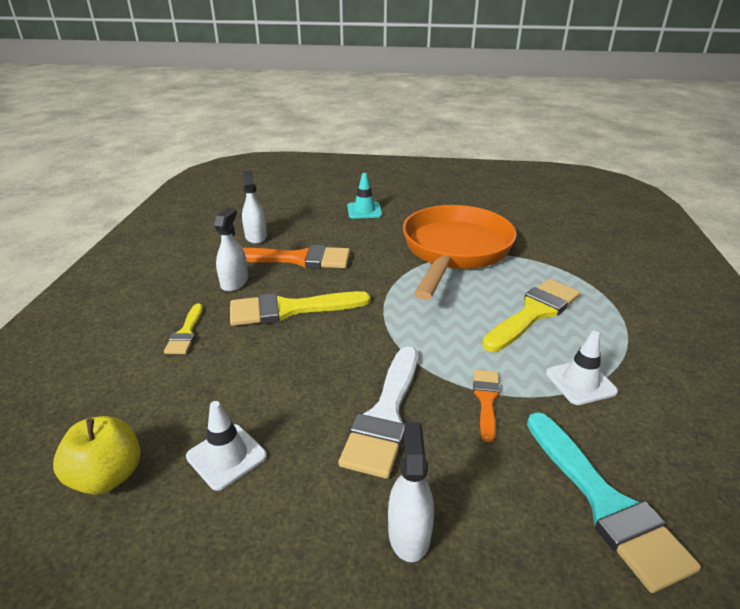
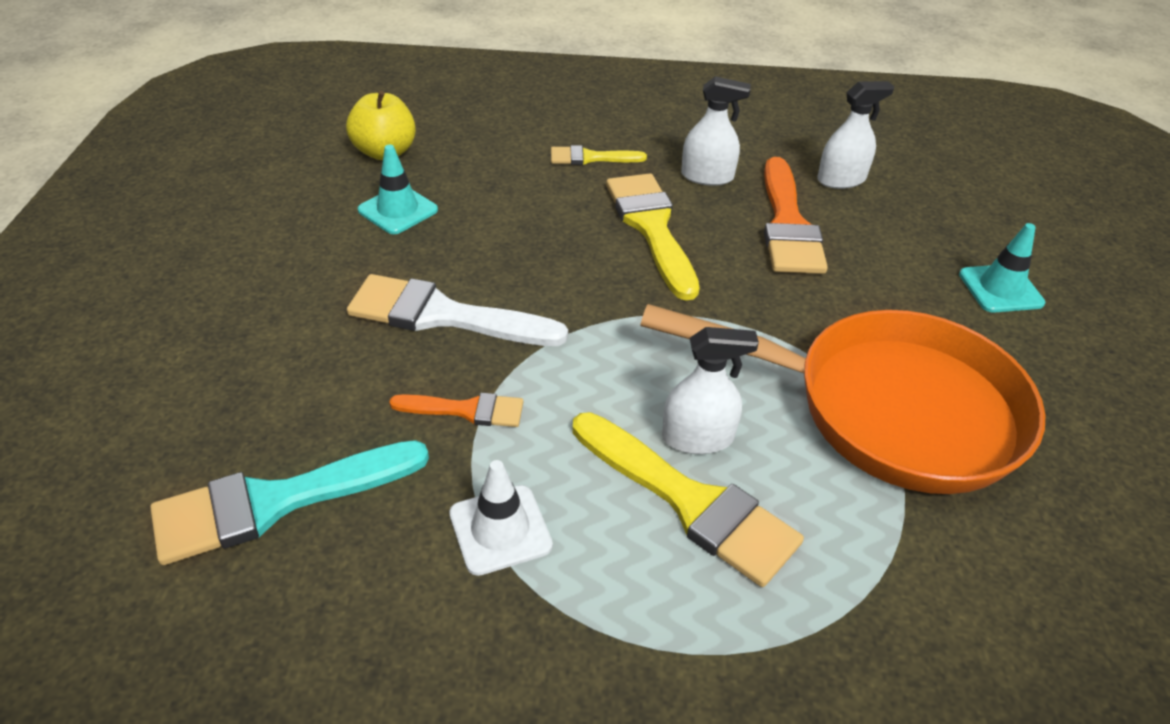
camera: 85 degrees right, 10 degrees up
(226, 456) = (398, 210): white traffic cone -> turquoise traffic cone
(409, 533) = (281, 331): white spray bottle -> white spray bottle (697, 437)

